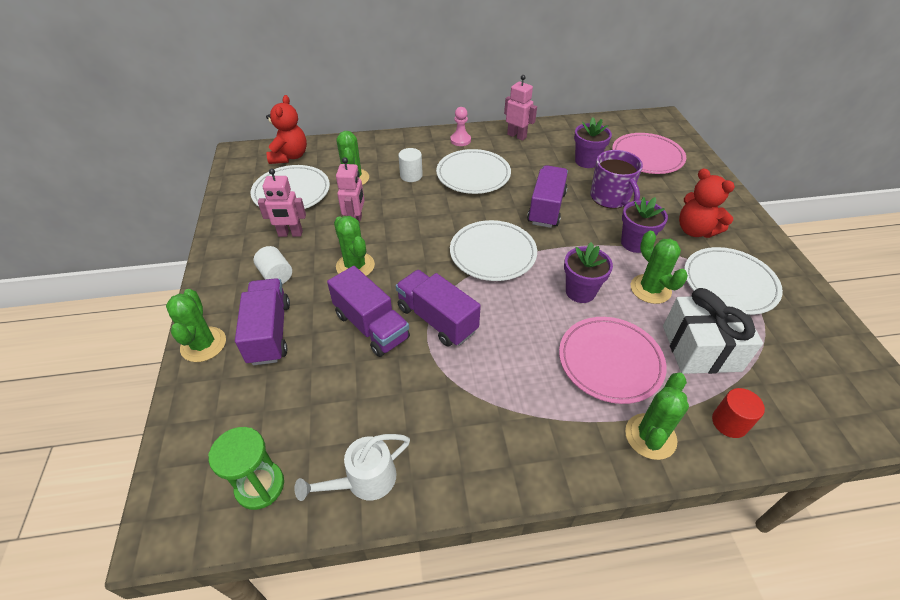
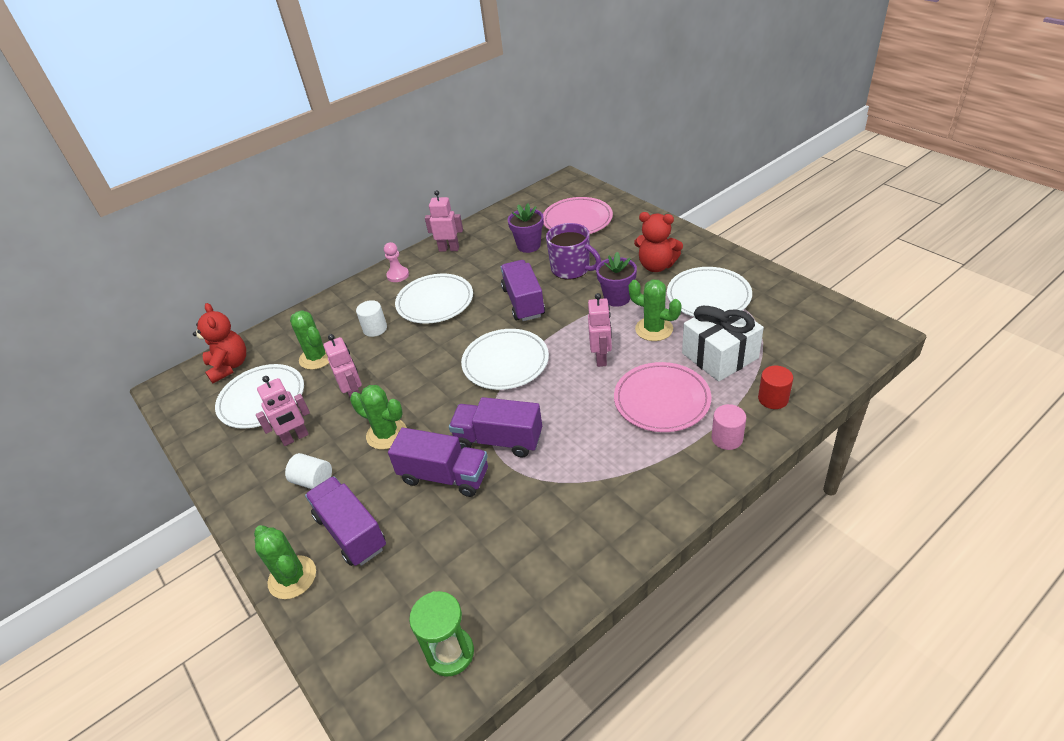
camera: 25 degrees left, 5 degrees down
(363, 481) = (536, 596): white watering can -> none
(580, 292) = (601, 358): purple flower pot -> pink robot
(650, 436) = (727, 438): green cactus -> pink cylinder

